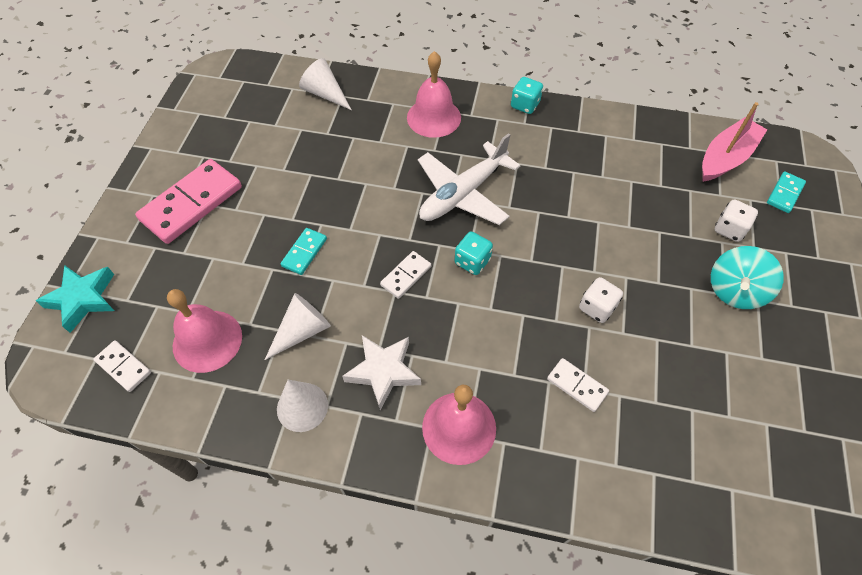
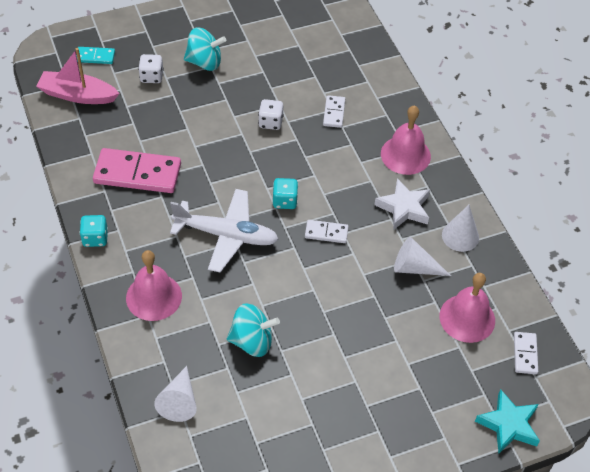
camera: 125 degrees left, 5 degrees down
(191, 203) = (375, 418): pink domino -> pink domino (137, 174)
(304, 252) = (356, 305): turquoise domino -> none
(336, 159) = (252, 341): none -> turquoise spinning top

